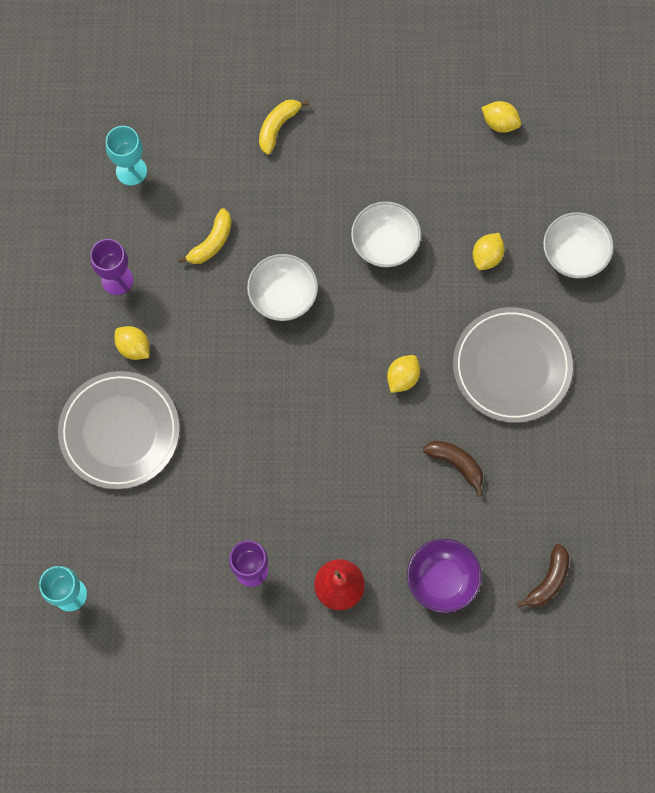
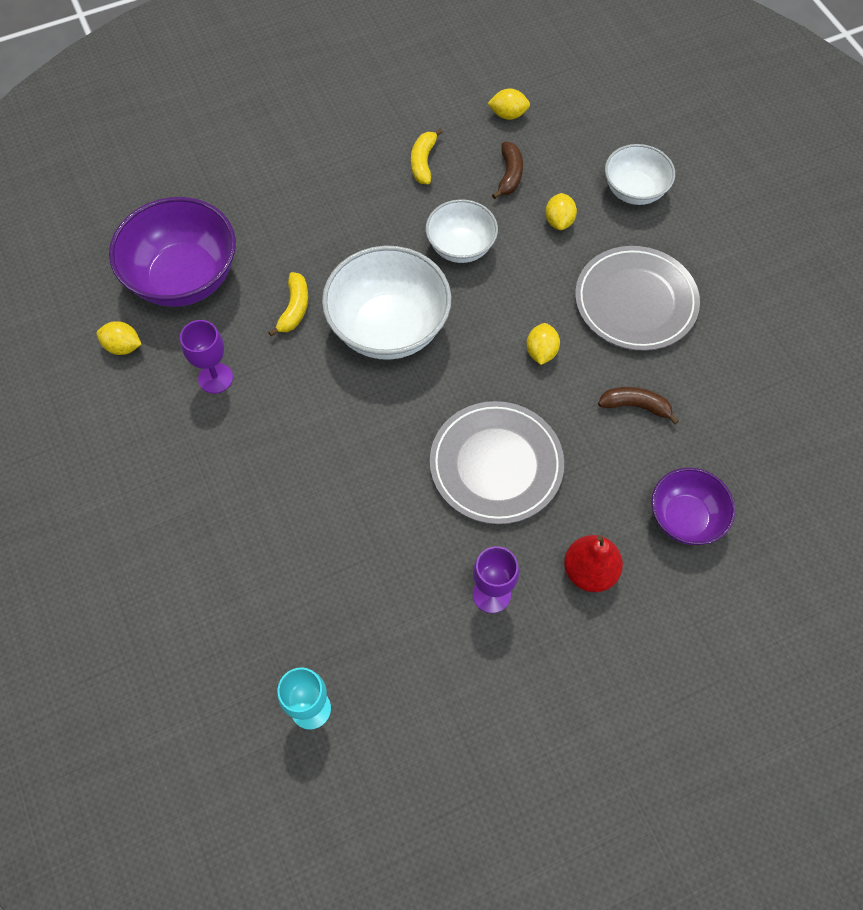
camera: 25 degrees left, 10 degrees down
(119, 431) = (286, 518): grey plate -> grey plate (496, 465)
(131, 171) = (184, 278): turquoise goblet -> purple bowl
(134, 347) = (262, 433): yellow lemon -> yellow lemon (123, 347)
(277, 127) = (308, 190): yellow banana -> yellow banana (423, 162)
(283, 296) = (388, 328): white bowl -> white bowl, size x1.67
(548, 580) = (784, 473): brown banana -> brown banana (509, 175)

